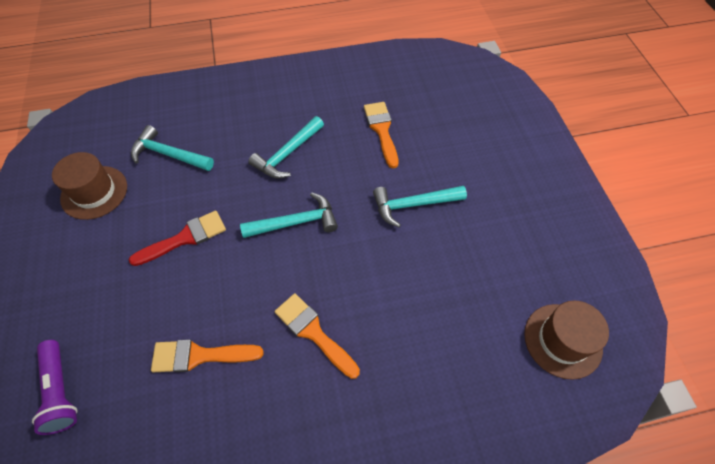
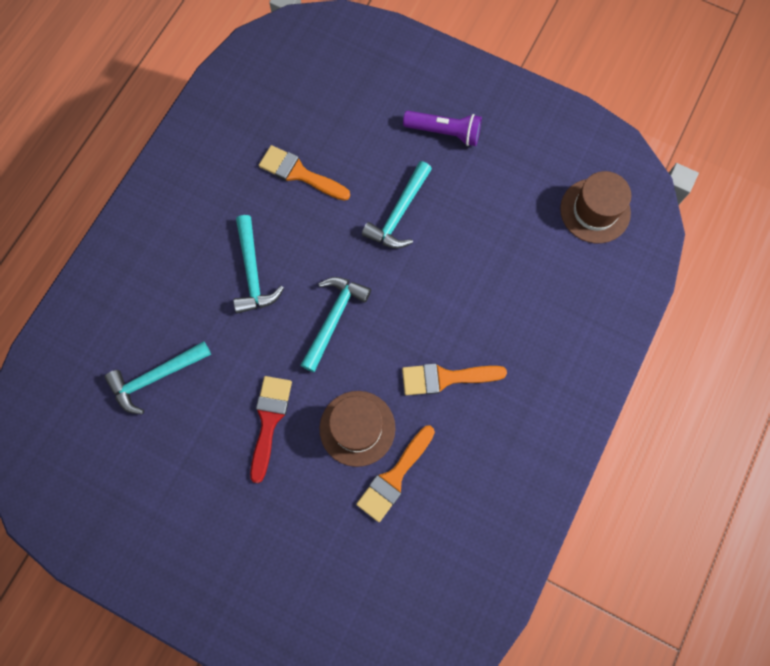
camera: 50 degrees left, 15 degrees up
(60, 391) = (336, 604): purple flashlight -> purple flashlight (444, 132)
(94, 192) = (142, 472): brown hat -> brown hat (357, 428)

